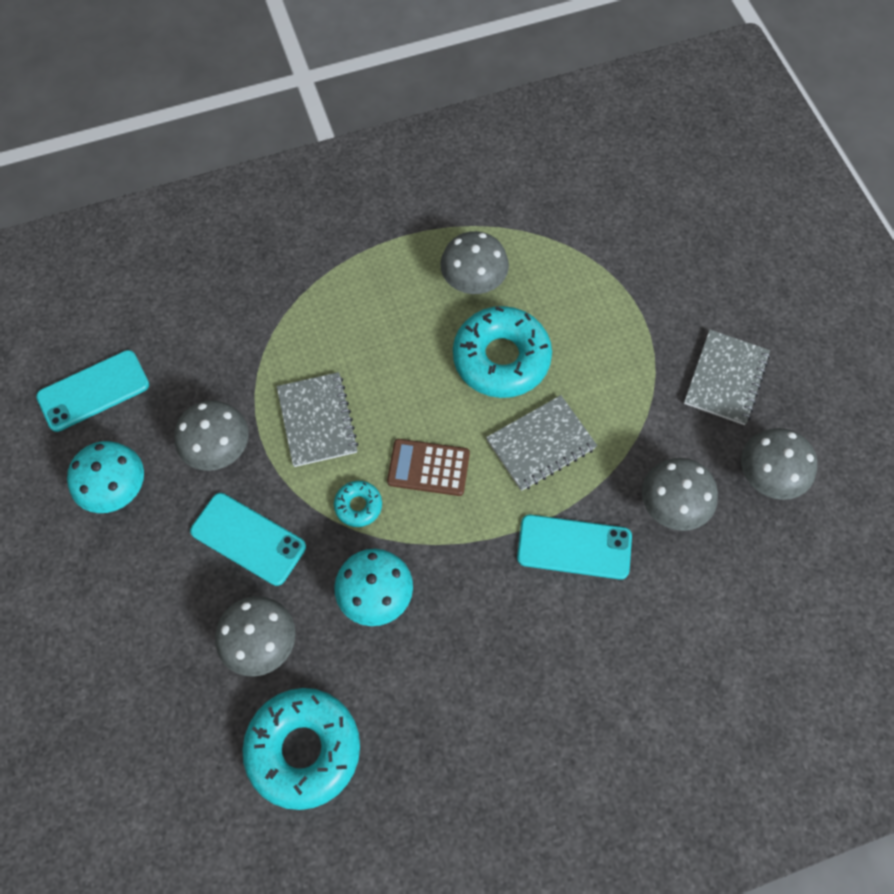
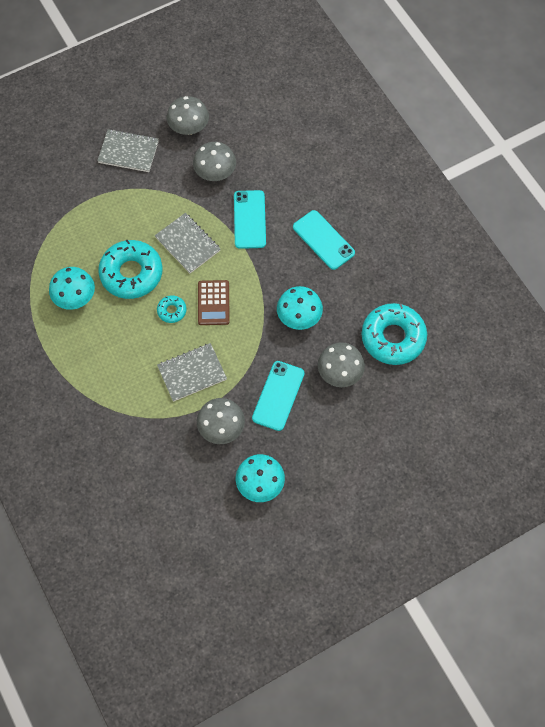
camera: 100 degrees left, 0 degrees up
(93, 391) = (192, 521): turquoise phone -> turquoise phone (323, 240)
(358, 506) = (245, 337): turquoise donut -> turquoise donut (172, 311)
(473, 281) = (75, 298): grey mushroom -> turquoise mushroom

